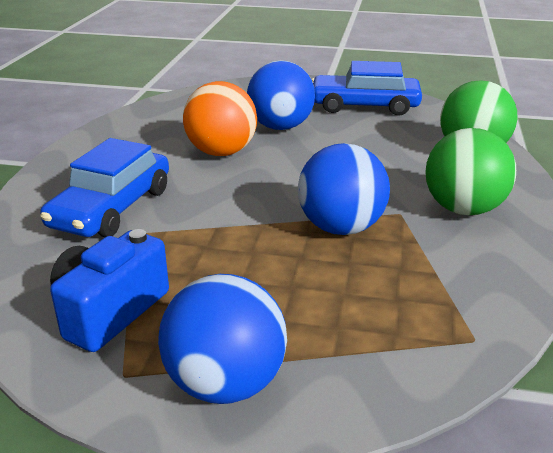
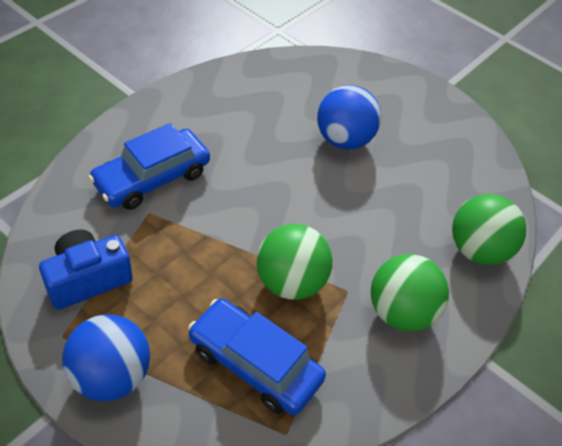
camera: 25 degrees right, 20 degrees up
(221, 152) = (272, 150): orange ball -> none
(341, 228) = (291, 282): blue ball -> green ball
(364, 106) = (441, 143): blue car -> blue car (255, 363)

